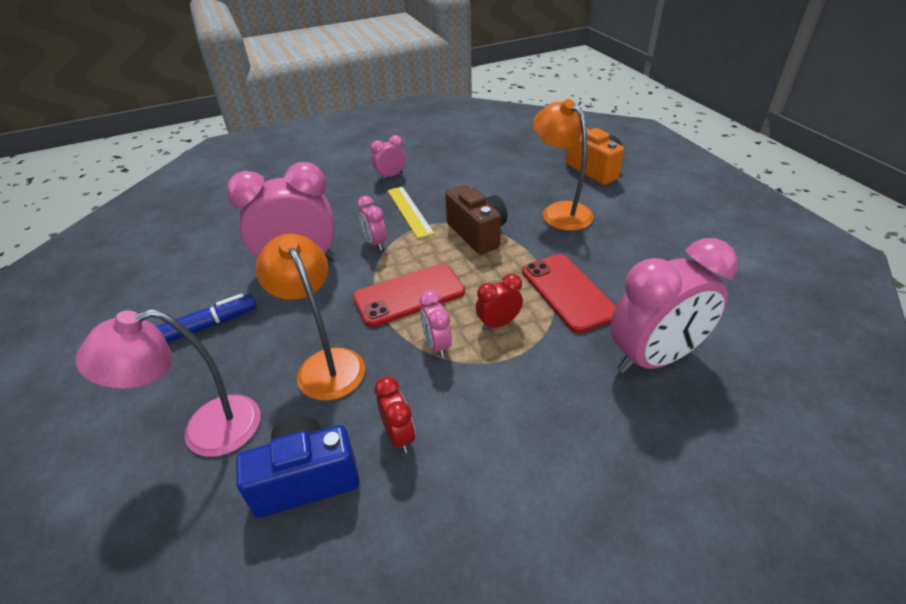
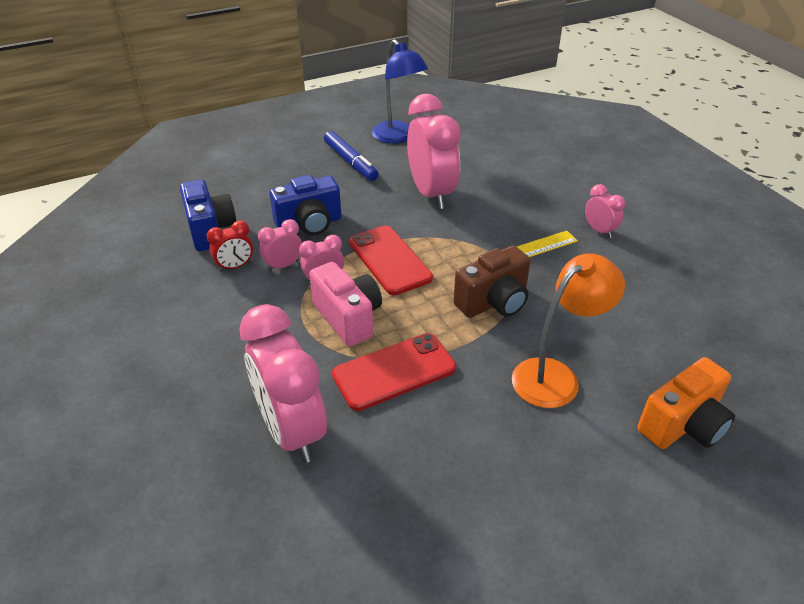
camera: 85 degrees right, 0 degrees up
(163, 287) = (398, 137): none -> blue lamp
(206, 431) = (257, 185): pink lamp -> none
(325, 364) = (309, 224): orange lamp -> blue camera
(375, 243) = (467, 233): pink clock -> pink clock (283, 265)
(498, 323) = (348, 318): red clock -> pink camera

